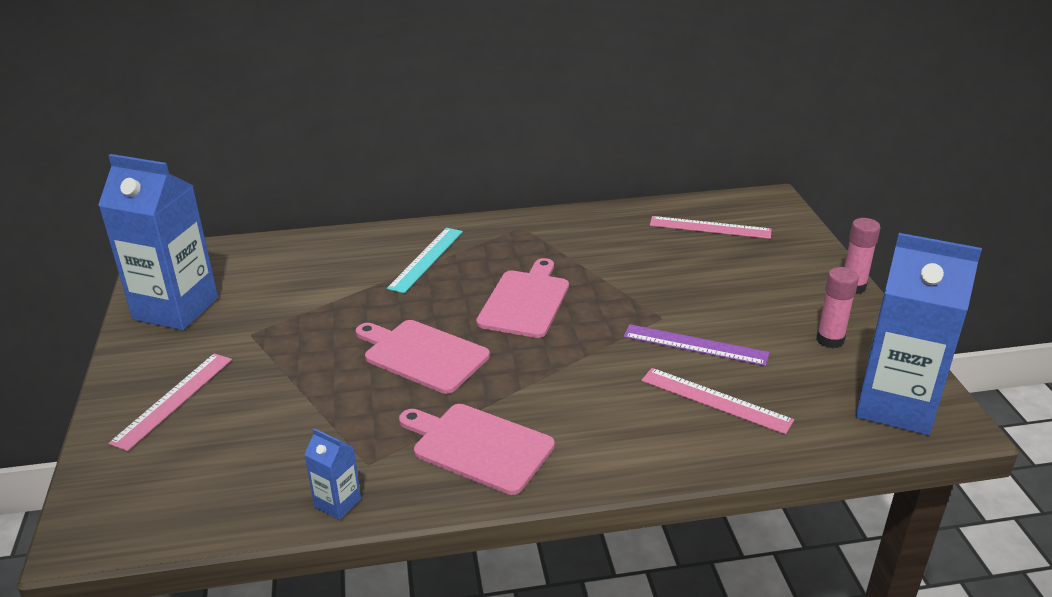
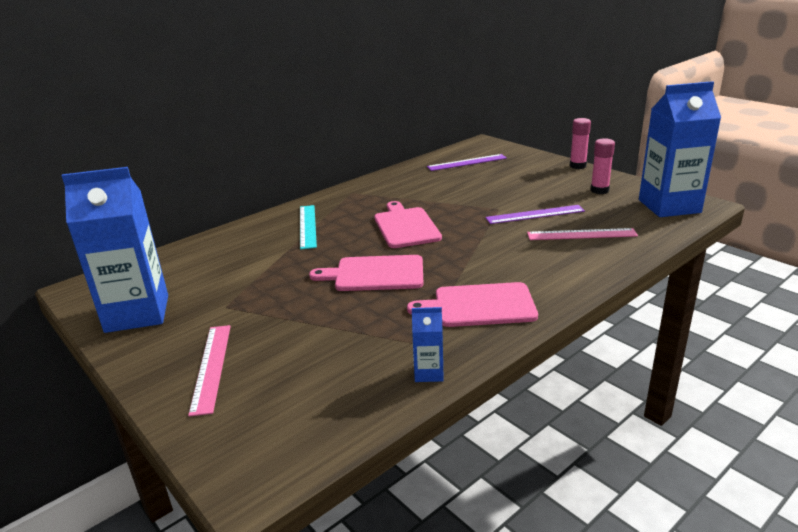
camera: 30 degrees left, 5 degrees down
(710, 227) = (467, 162): pink ruler -> purple ruler

